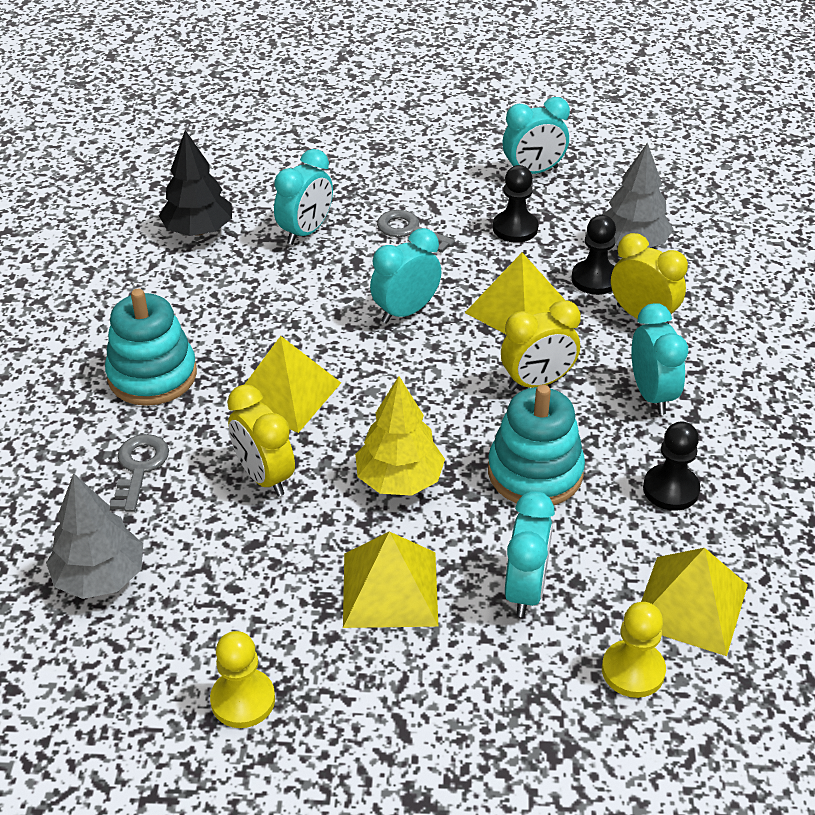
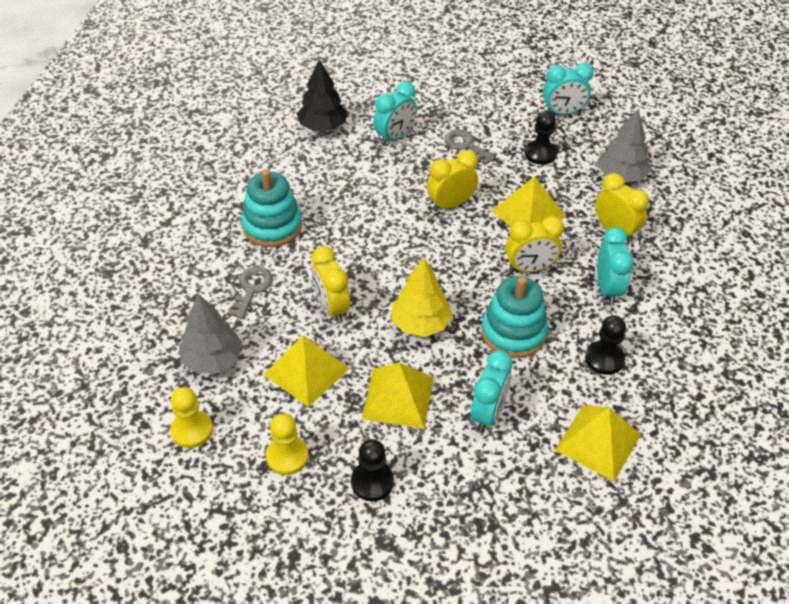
camera: 10 degrees right, 5 degrees up
(285, 393) = (357, 251): yellow pyramid -> yellow pyramid (306, 371)
(405, 311) = (450, 204): turquoise clock -> yellow clock
(595, 279) = (587, 199): black pawn -> black pawn (372, 482)
(633, 670) = (547, 480): yellow pawn -> yellow pawn (192, 430)

